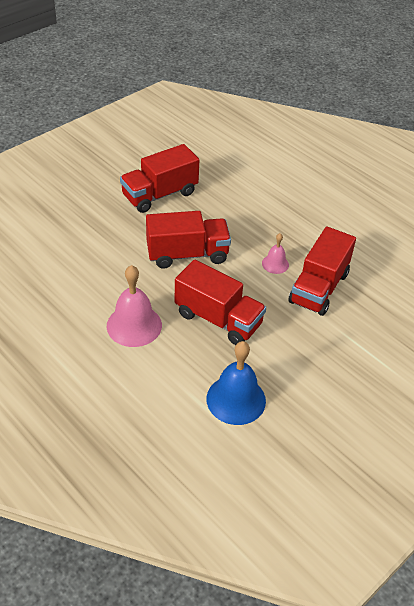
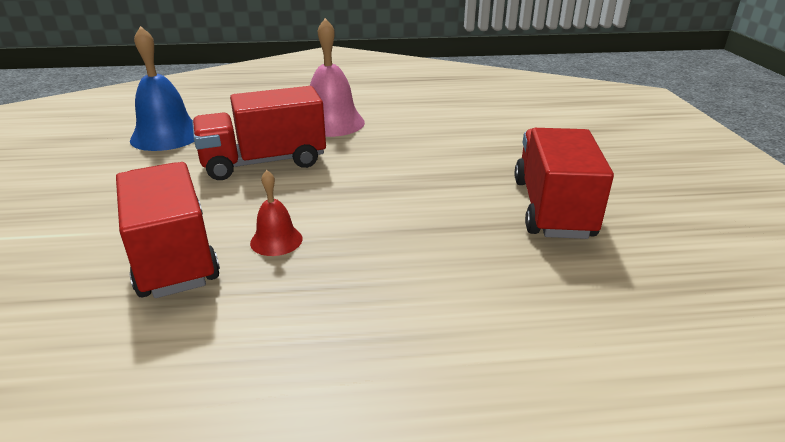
camera: 130 degrees right, 15 degrees down
(187, 254) = (393, 182): red truck -> none
(275, 264) = (276, 240): pink bell -> red bell

